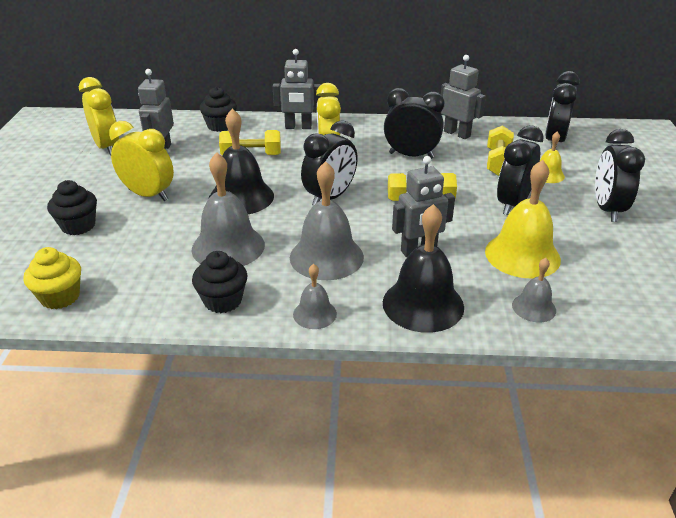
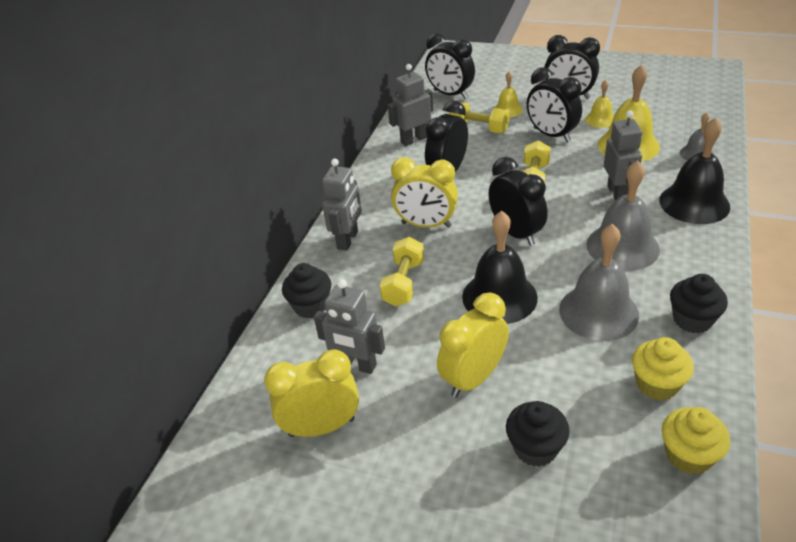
camera: 70 degrees left, 5 degrees up
(139, 280) = (657, 384): none -> yellow cupcake
(314, 314) = (710, 262): grey bell -> none
(568, 233) = (600, 119): none -> yellow bell

